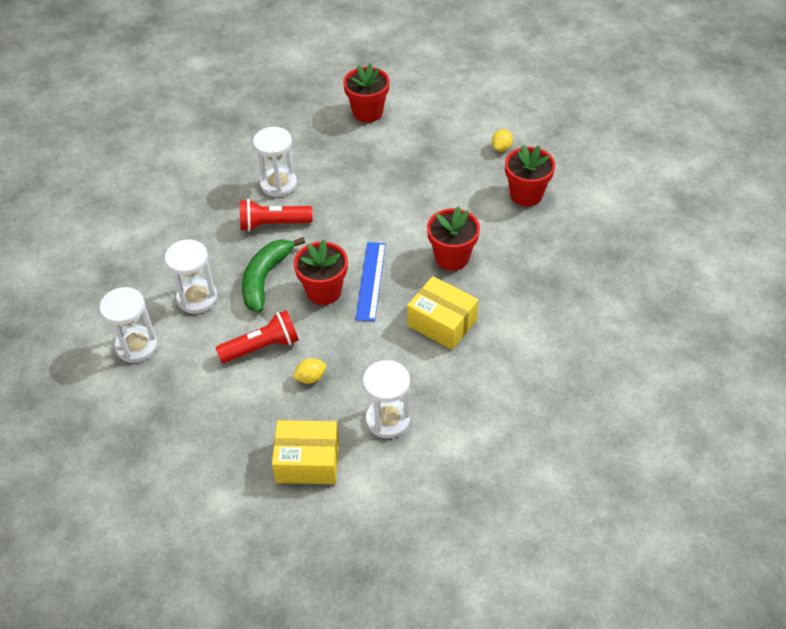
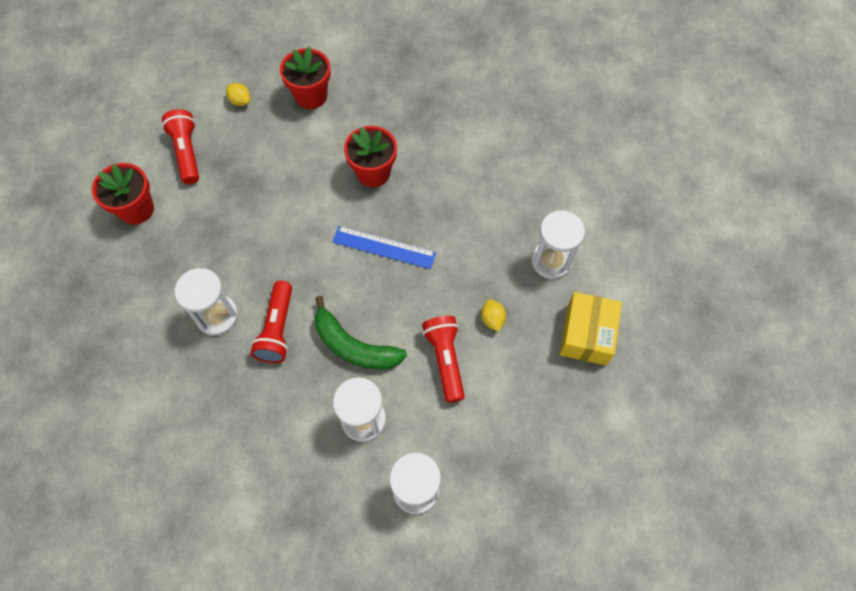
camera: 80 degrees left, 15 degrees up
(324, 291) = (386, 292): red flower pot -> none
(433, 127) = (187, 152): none -> red flashlight
(442, 323) = (451, 197): yellow box -> none

